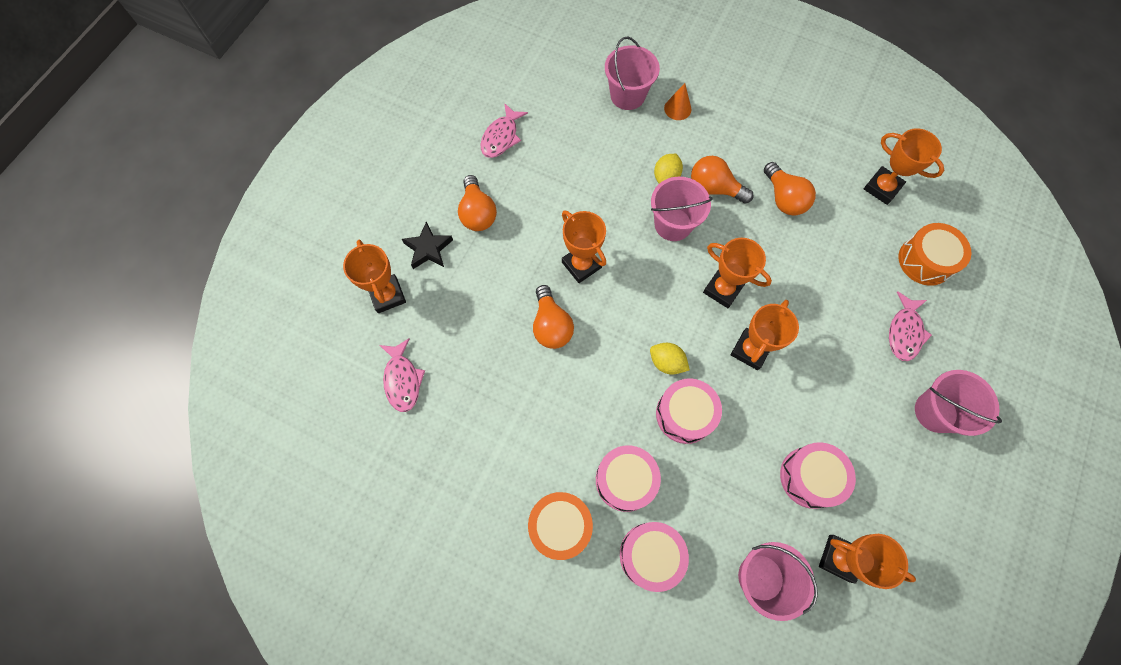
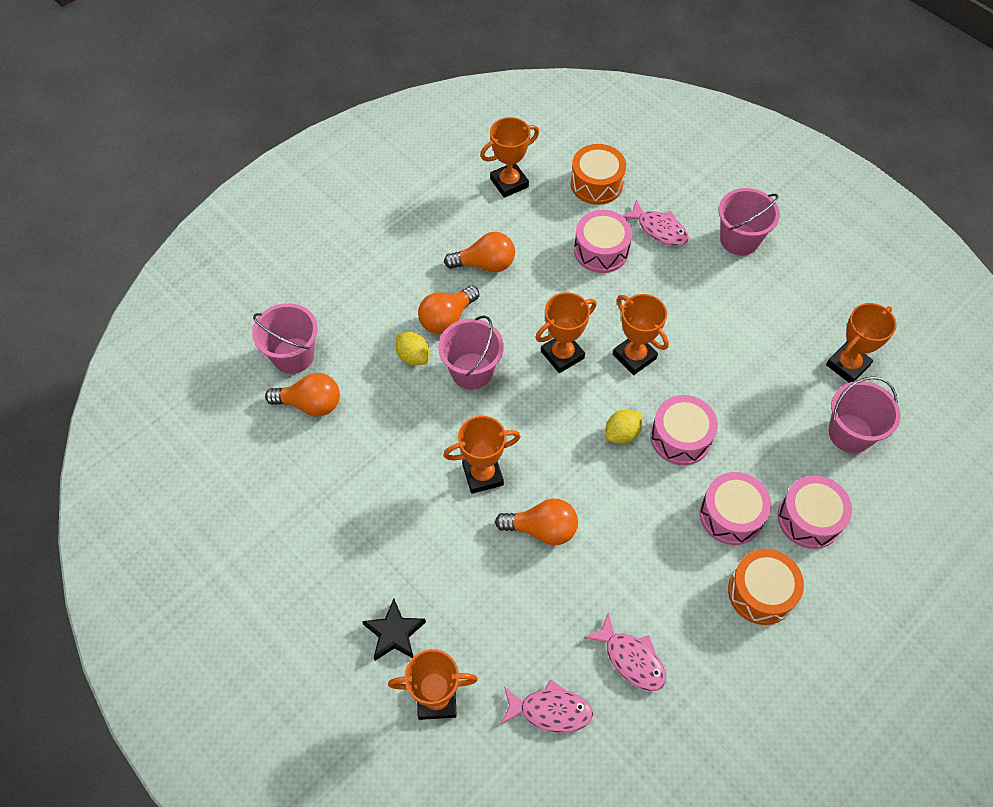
camera: 70 degrees left, 10 degrees down
(477, 213) = (371, 563): orange light bulb -> orange light bulb (310, 404)
(501, 137) = (281, 505): pink fish -> pink fish (631, 659)
(677, 108) = (335, 315): orange cone -> none
(810, 477) = (771, 358): pink drum -> pink drum (601, 250)

